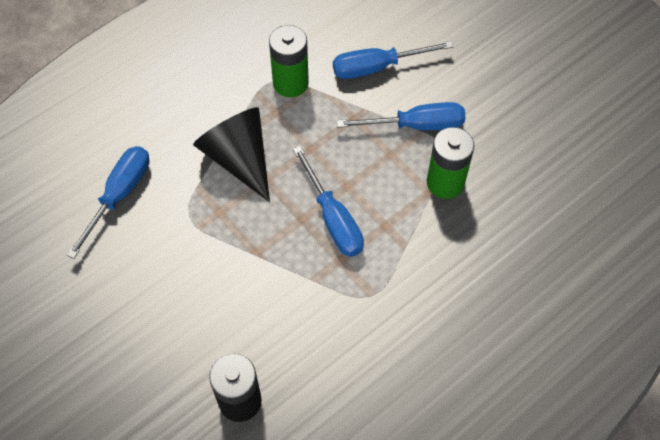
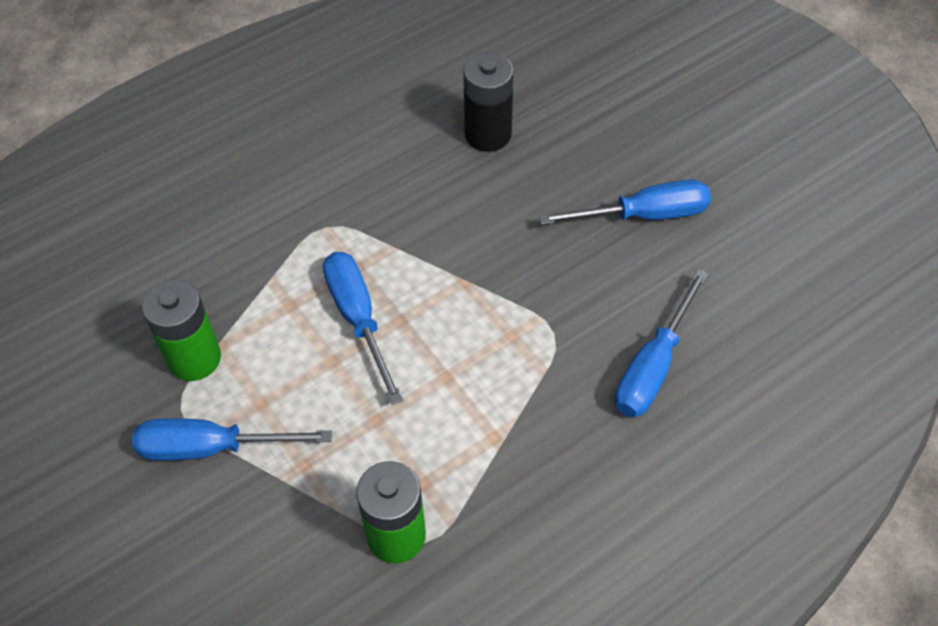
camera: 175 degrees left, 5 degrees down
(239, 159) = (483, 410): black cone -> none
(377, 67) = (248, 557): blue screwdriver -> blue screwdriver (644, 215)

